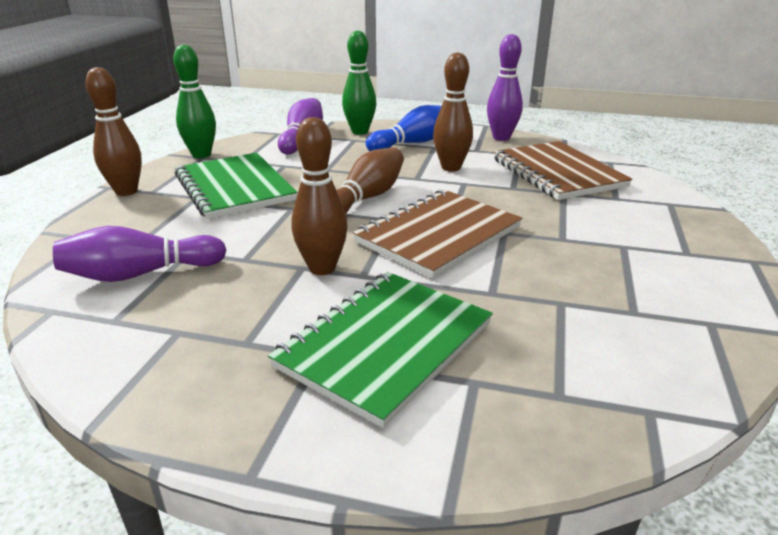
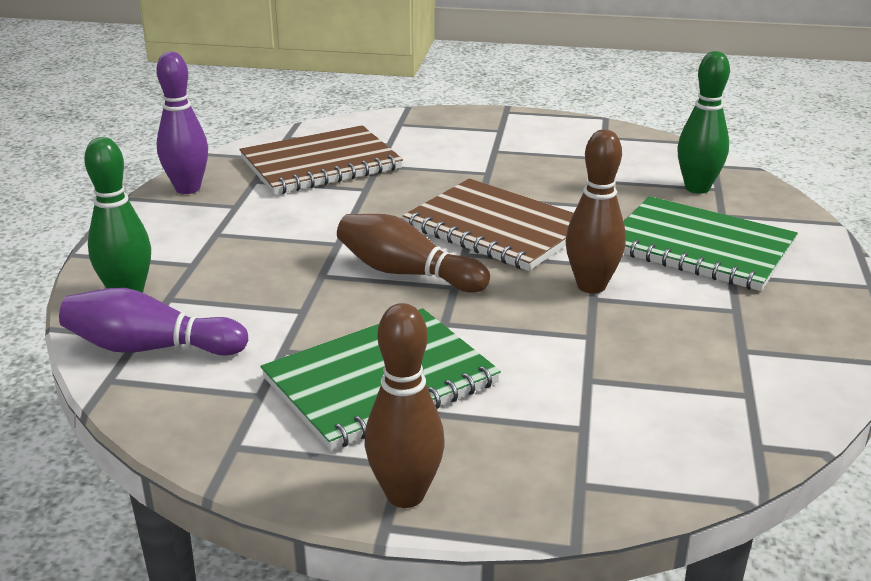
camera: 95 degrees left, 0 degrees up
(140, 274) = (654, 402): purple bowling pin -> none
(201, 155) = (222, 449): green bowling pin -> green bowling pin (697, 188)
(413, 143) = (197, 249): blue bowling pin -> none
(451, 167) = (301, 222): brown bowling pin -> none

